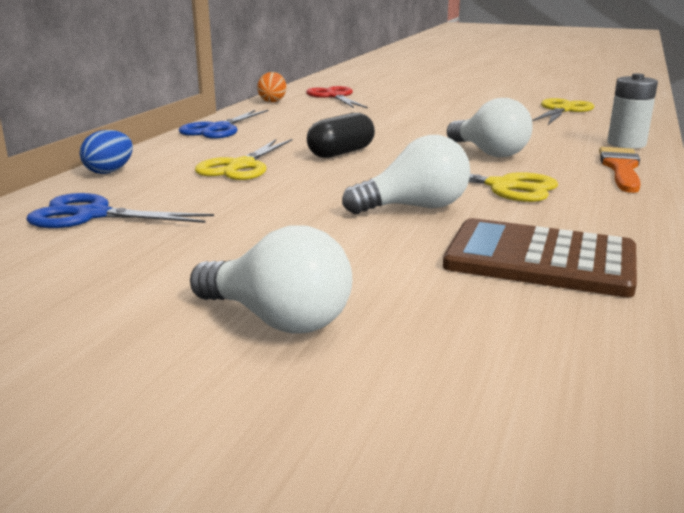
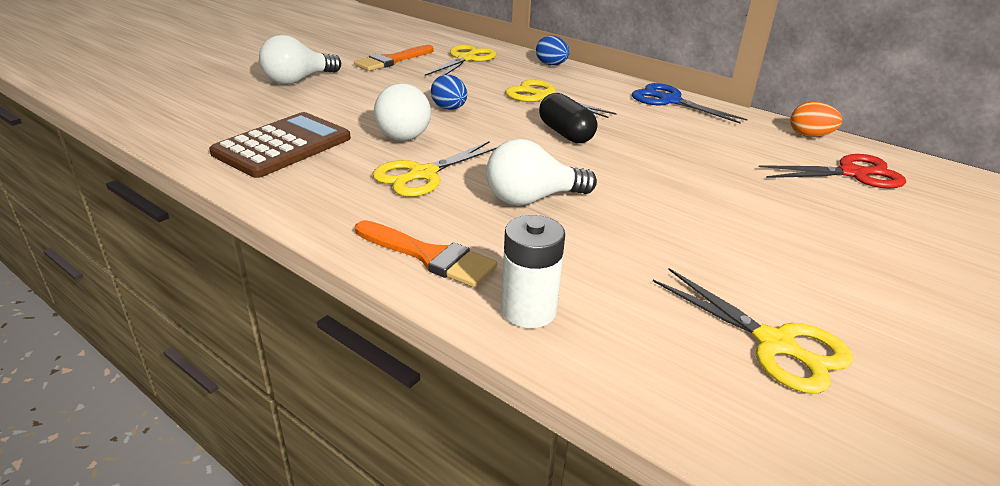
camera: 105 degrees right, 10 degrees up
(93, 215) = (466, 59): blue scissors -> yellow scissors
(116, 264) = (392, 60): none -> orange brush
(318, 199) = (449, 109): none -> blue egg

